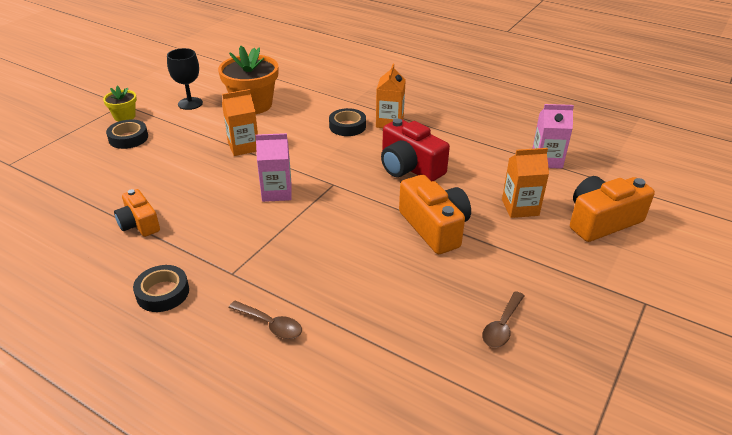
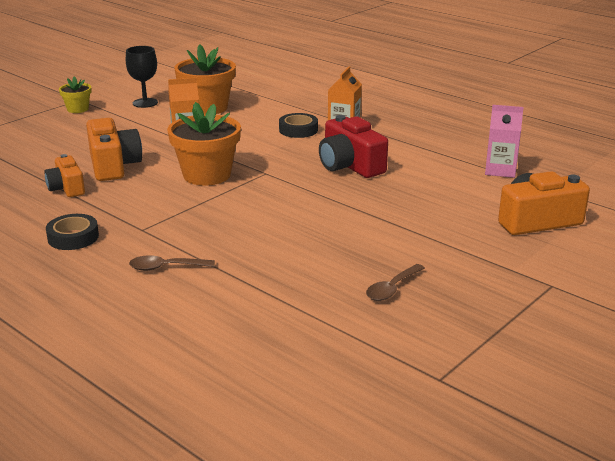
camera: 10 degrees right, 10 degrees down
(128, 138) = (76, 125): black tape -> none
(270, 324) = (165, 267): brown spoon -> brown spoon turned 135 degrees clockwise
(277, 192) = (207, 175): pink carton -> orange flower pot
(434, 227) = (356, 212): orange camera -> orange camera (113, 165)
(520, 207) = (453, 204): orange carton -> none

